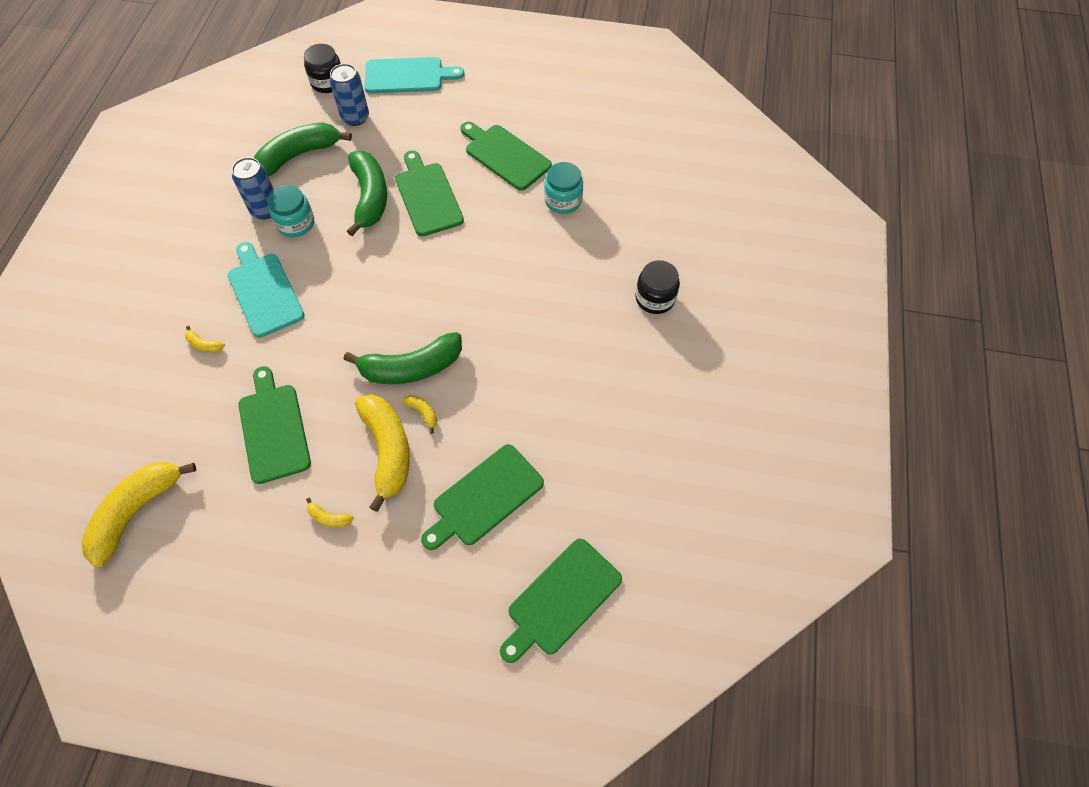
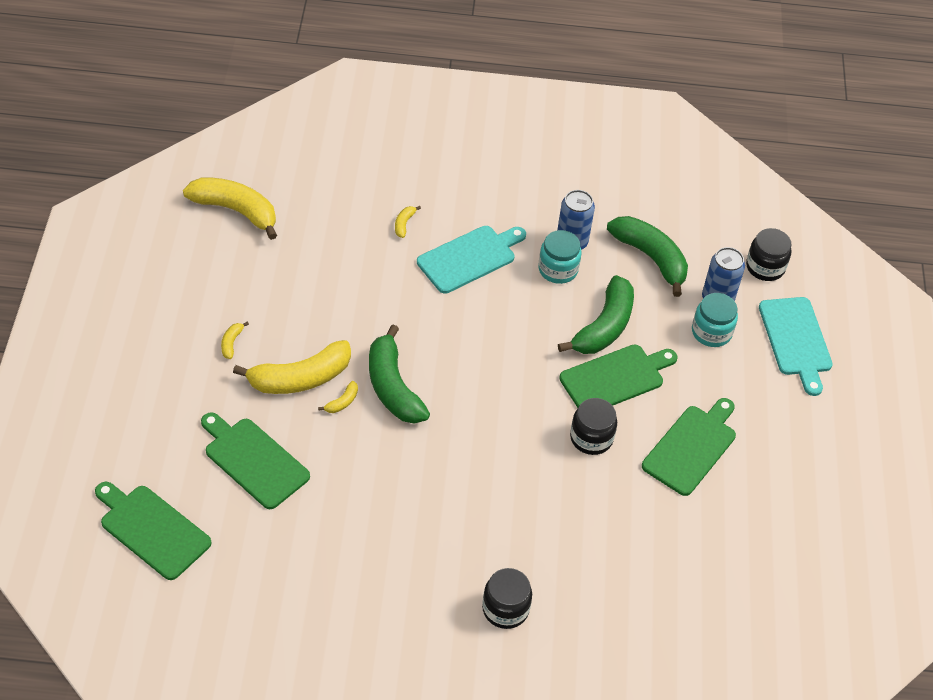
camera: 80 degrees right, 10 degrees down
(273, 429) = (318, 289): green cutting board -> none
(370, 197) = (604, 327): green banana -> green banana turned 45 degrees counterclockwise
(488, 220) = (591, 438): none -> black jar
(563, 200) = (634, 510): turquoise jar -> turquoise jar (711, 332)

